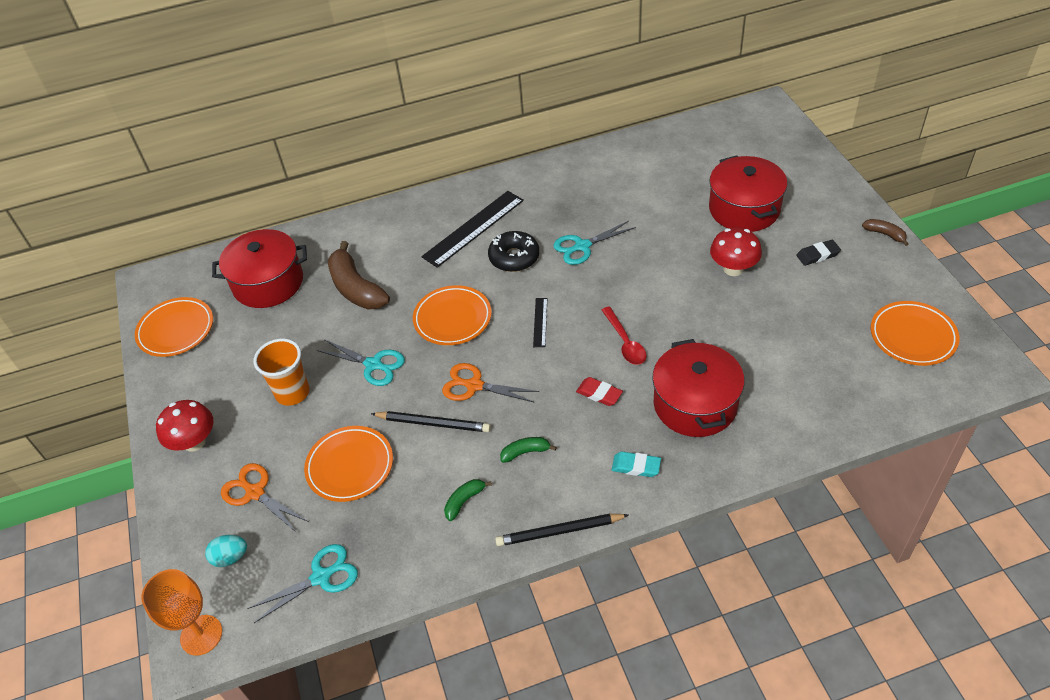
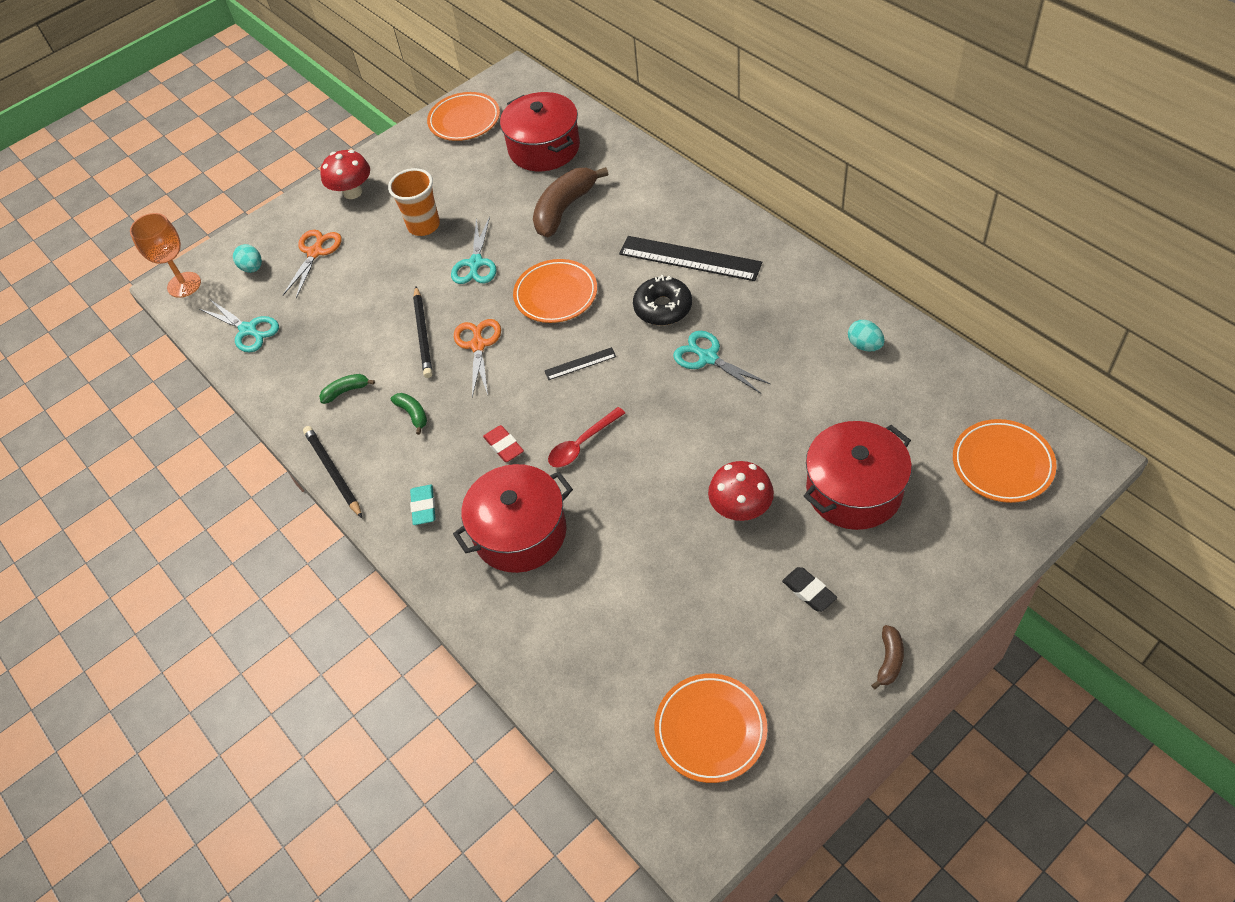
camera: 70 degrees right, 5 degrees up
(350, 466) = (359, 299): orange plate -> orange plate (1002, 464)
(464, 501) = (346, 391): green banana -> green banana turned 45 degrees counterclockwise
(599, 394) = (504, 446): red eraser -> red eraser turned 45 degrees counterclockwise
(621, 166) = (864, 345): none -> turquoise egg

